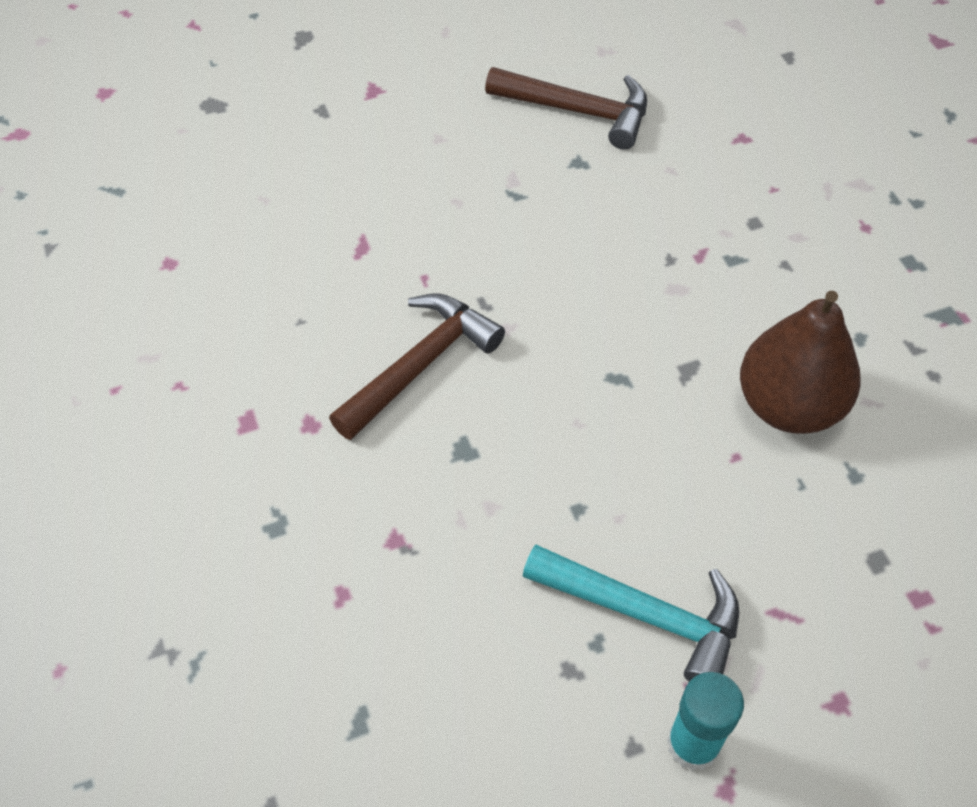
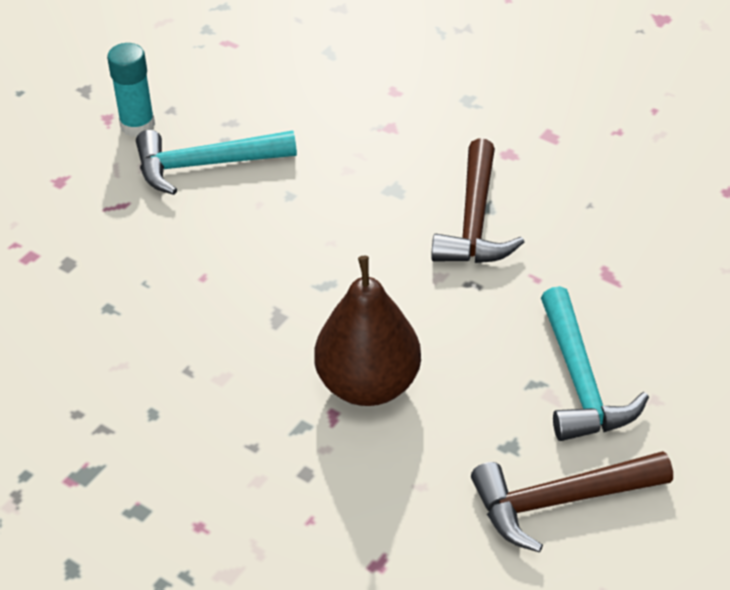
camera: 145 degrees right, 10 degrees down
(480, 177) = (580, 382): none -> turquoise hammer
(788, 405) = (183, 330): brown pear -> brown pear (368, 385)

